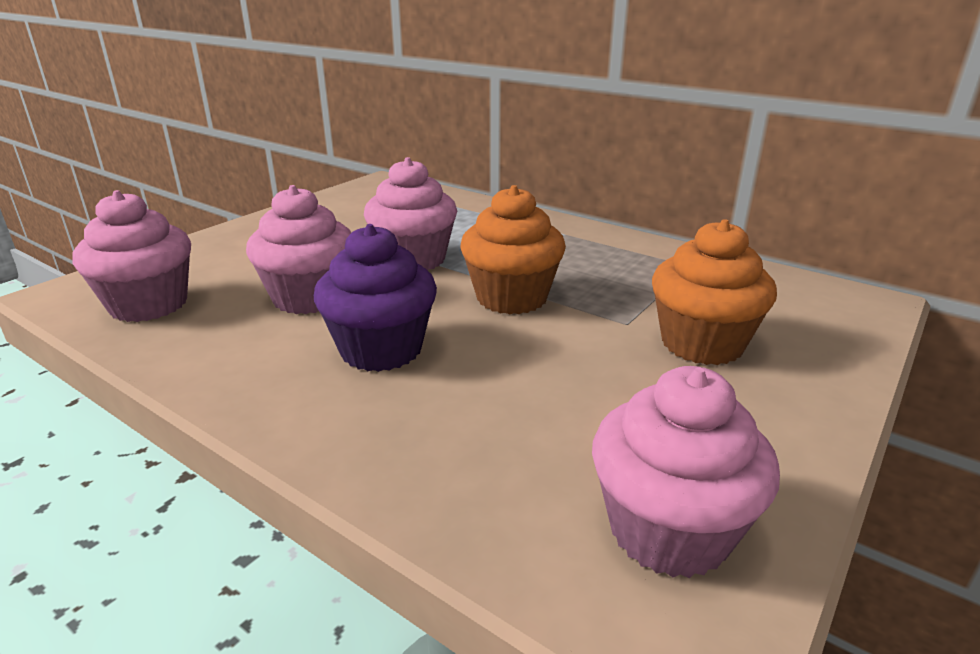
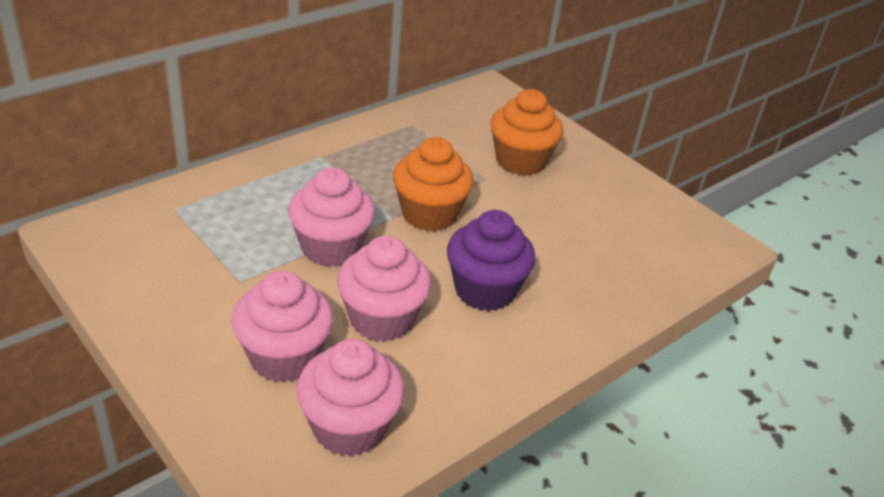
camera: 80 degrees left, 10 degrees up
(669, 530) = (670, 229): pink cupcake -> pink cupcake (284, 357)

